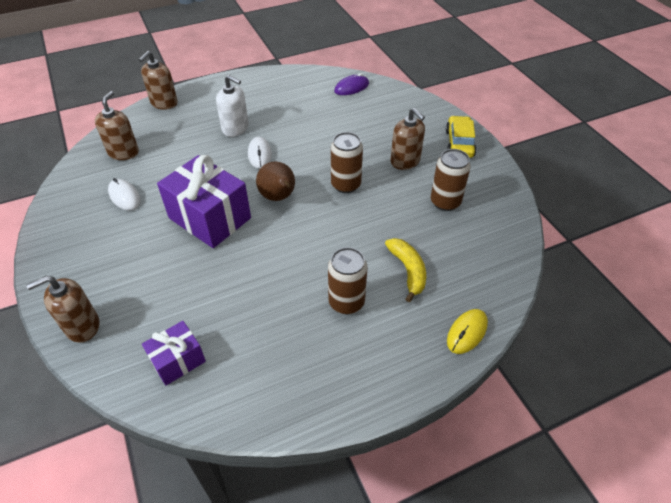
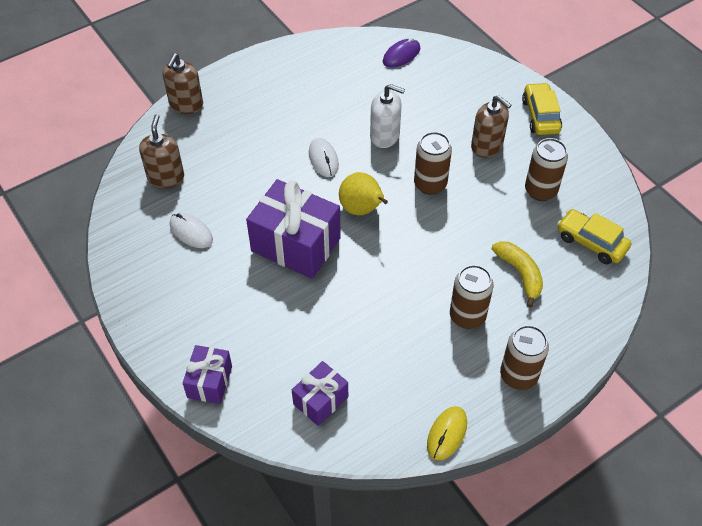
camera: 10 degrees left, 5 degrees up
(82, 326) = (210, 382): brown soap dispenser -> purple gift
(235, 128) = (284, 128): white soap dispenser -> white soap dispenser (385, 136)
(278, 197) = (362, 209): brown pear -> yellow pear
(382, 367) = (518, 375): none -> brown can
(467, 332) = (591, 329): yellow mouse -> yellow mouse (447, 434)
(483, 252) = (591, 242): none -> yellow car

